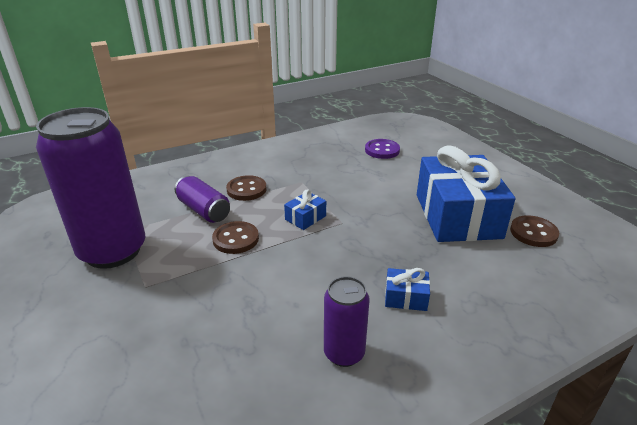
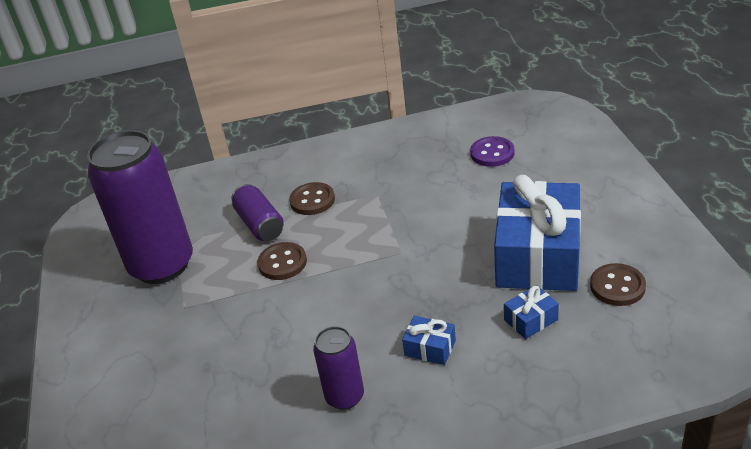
camera: 20 degrees right, 5 degrees up
(305, 218) = (363, 243): blue gift -> blue gift (531, 320)

